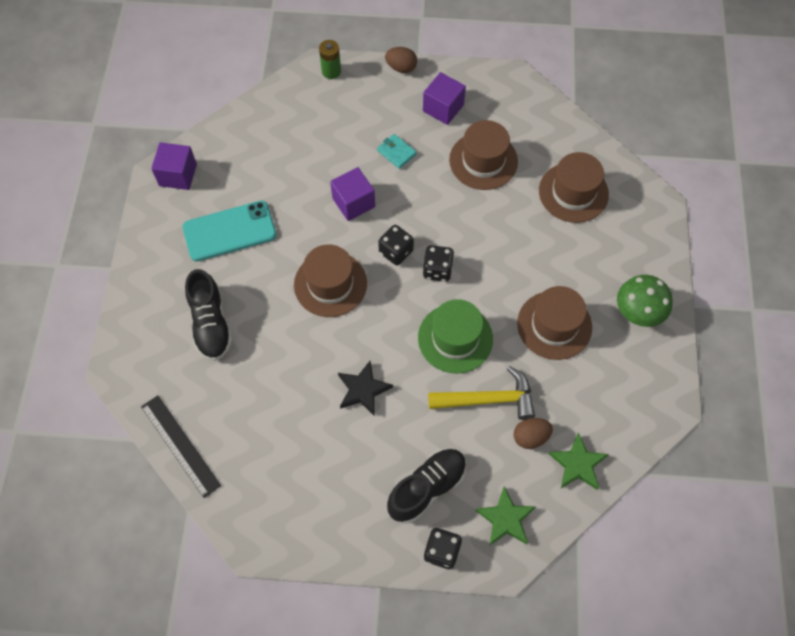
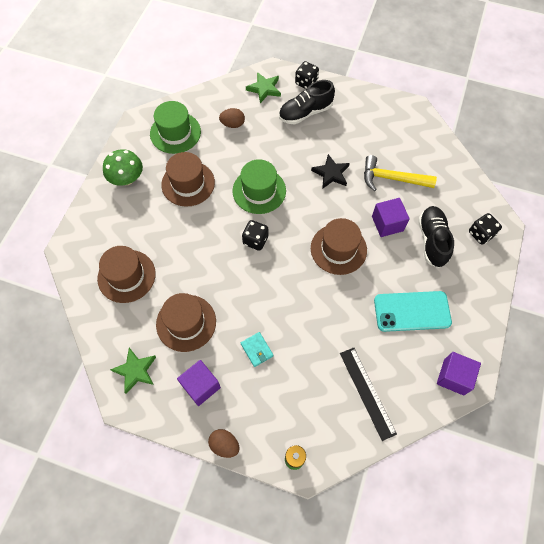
camera: 165 degrees left, 0 degrees up
(180, 445) = (457, 168): black ruler -> black ruler (367, 392)
(353, 202) = (305, 311): purple cube -> purple cube (387, 223)
(396, 252) = (282, 262): black dice -> black dice (481, 234)
(488, 400) = (251, 150): yellow hammer -> yellow hammer (392, 178)
(578, 464) = (210, 105): green star -> green star (135, 370)
(608, 400) = (175, 133): none -> green hat

